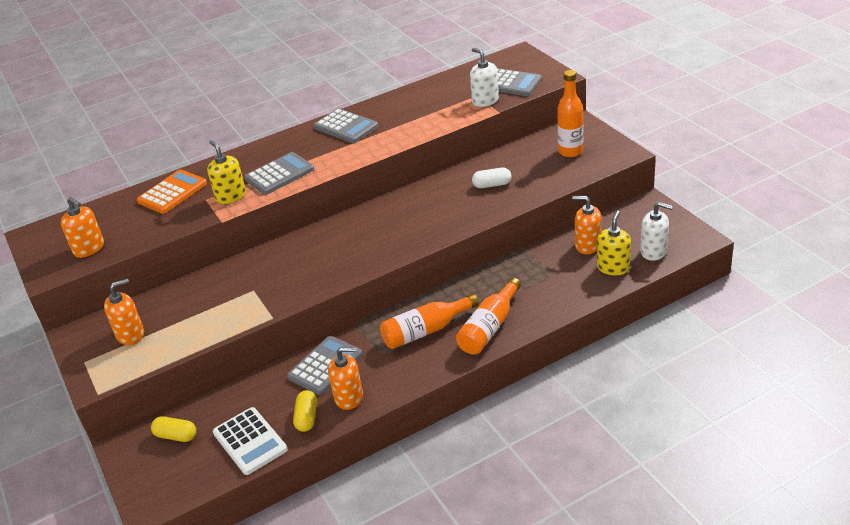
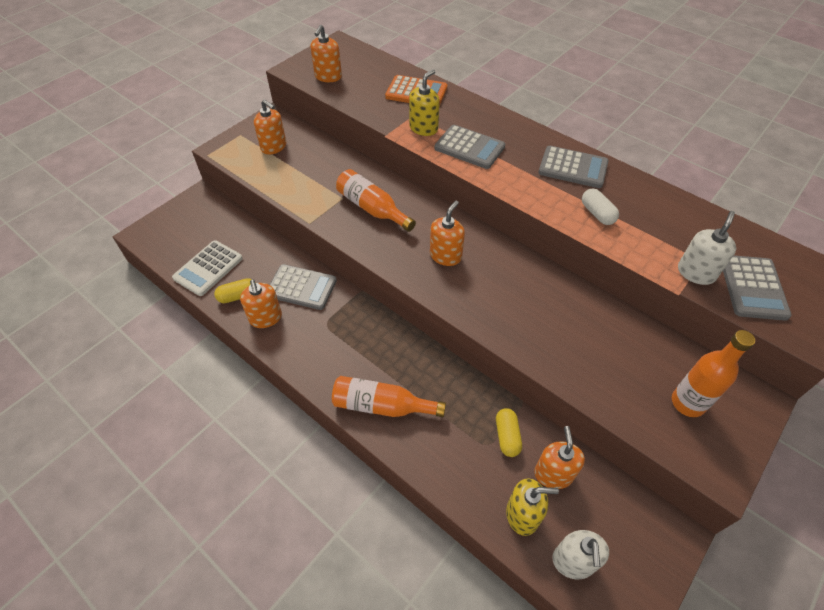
camera: 65 degrees right, 15 degrees up
(176, 436) = (210, 222): yellow capsule -> yellow capsule (507, 436)
(346, 127) = (573, 168): grey calculator -> grey calculator turned 90 degrees counterclockwise
(373, 235) = (445, 256): none -> orange soap dispenser
(425, 331) = (364, 350): orange bottle -> orange bottle (372, 208)
(492, 185) = (575, 335): white capsule -> white capsule (597, 213)

